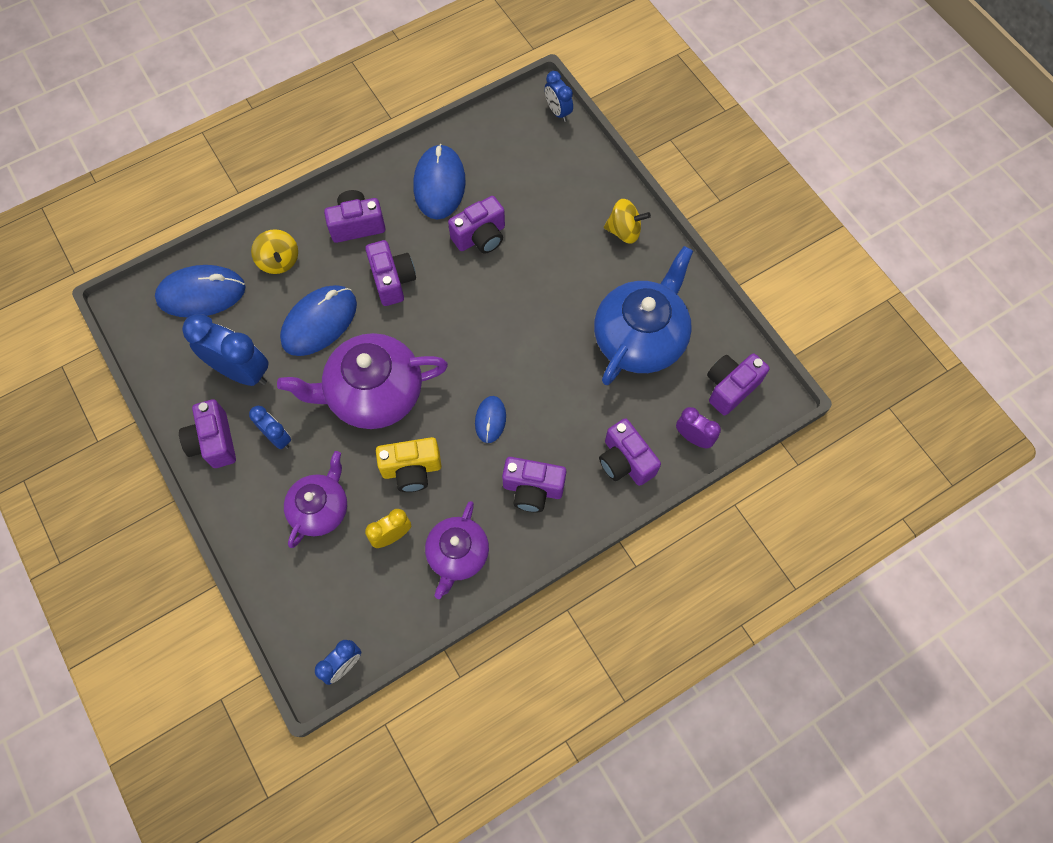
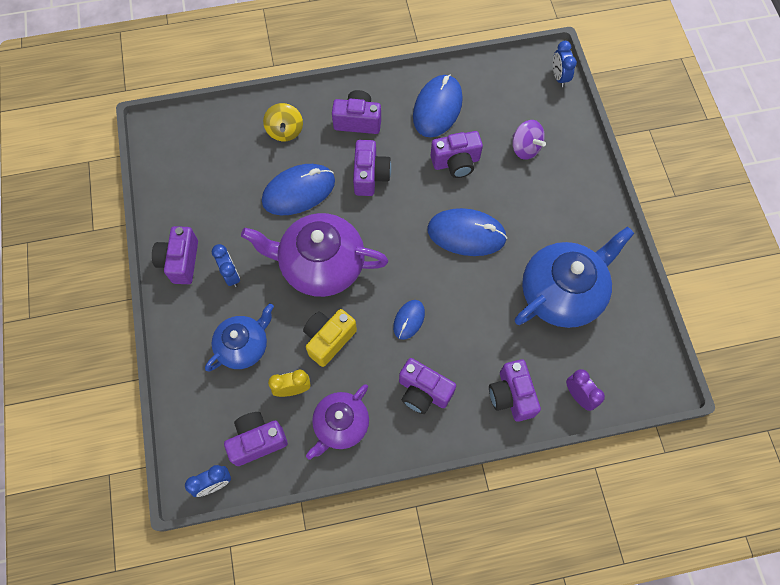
camera: 20 degrees right, 0 degrees up
(201, 293) = (215, 138): blue mouse -> blue mouse (466, 234)
(241, 371) = (223, 211): blue clock -> none
(320, 508) = (244, 346): purple teapot -> blue teapot
(412, 469) = (329, 339): yellow camera -> yellow camera turned 120 degrees clockwise
(548, 198) = (525, 148): none -> purple spinning top
(624, 231) = (580, 196): yellow spinning top -> none
(730, 387) = (627, 363): purple camera -> purple camera (257, 441)

